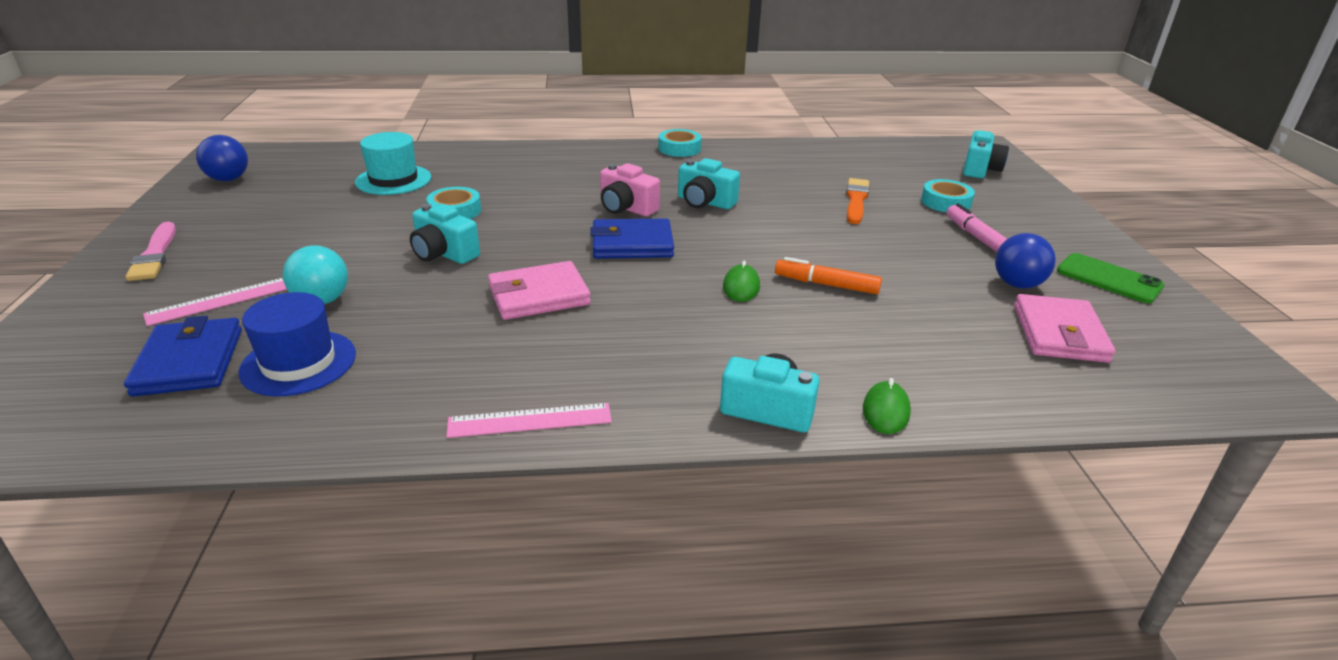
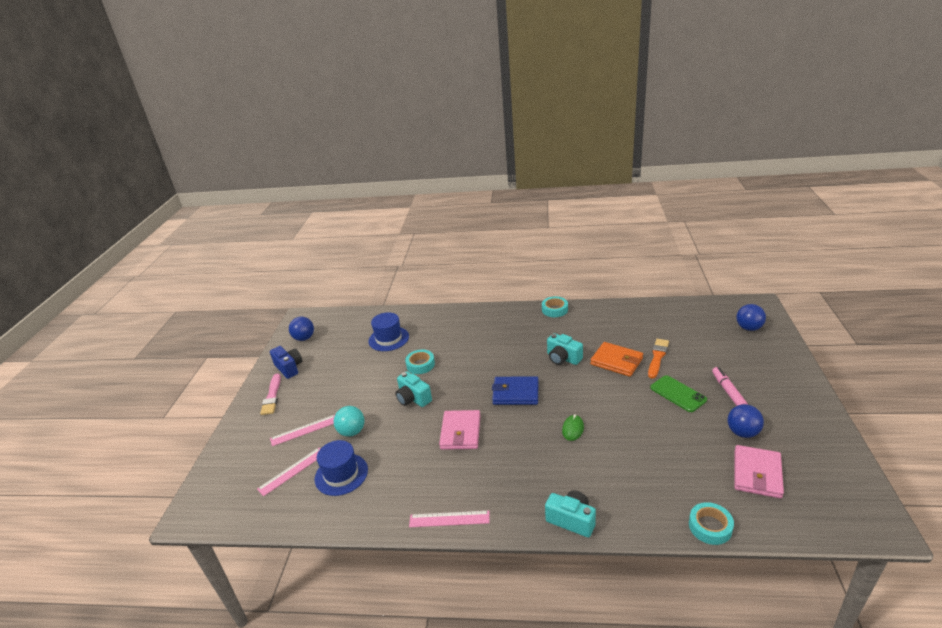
camera: 15 degrees right, 0 degrees up
(189, 362) = (292, 471): blue wallet -> pink ruler
(195, 216) = (289, 368): none -> blue camera
(393, 180) = (388, 339): turquoise hat -> blue hat
(539, 296) = (460, 432): pink wallet -> pink wallet turned 75 degrees counterclockwise
(626, 208) = (516, 363): pink camera -> none
(793, 205) = (616, 361): none -> orange wallet
(826, 284) = (623, 429): orange marker -> none
(886, 411) = (636, 525): green mouse -> none
(946, 202) = (716, 359): turquoise tape -> turquoise tape (710, 527)
(980, 169) = (748, 328): turquoise camera -> blue ball
(1108, 279) = (805, 430): green phone -> green phone (678, 394)

